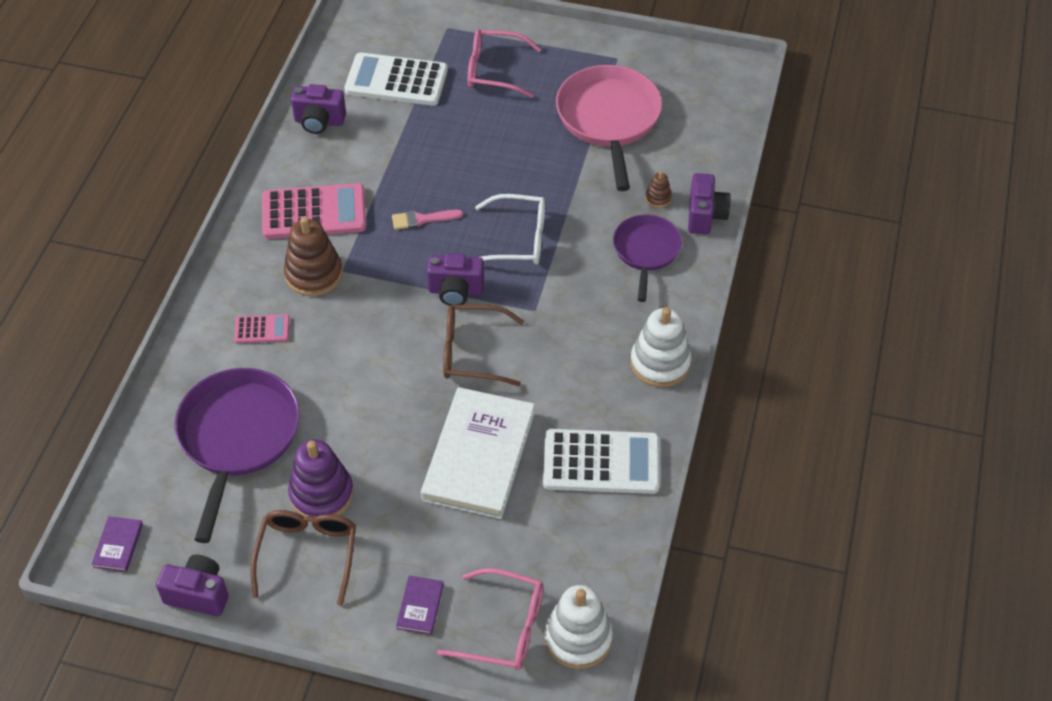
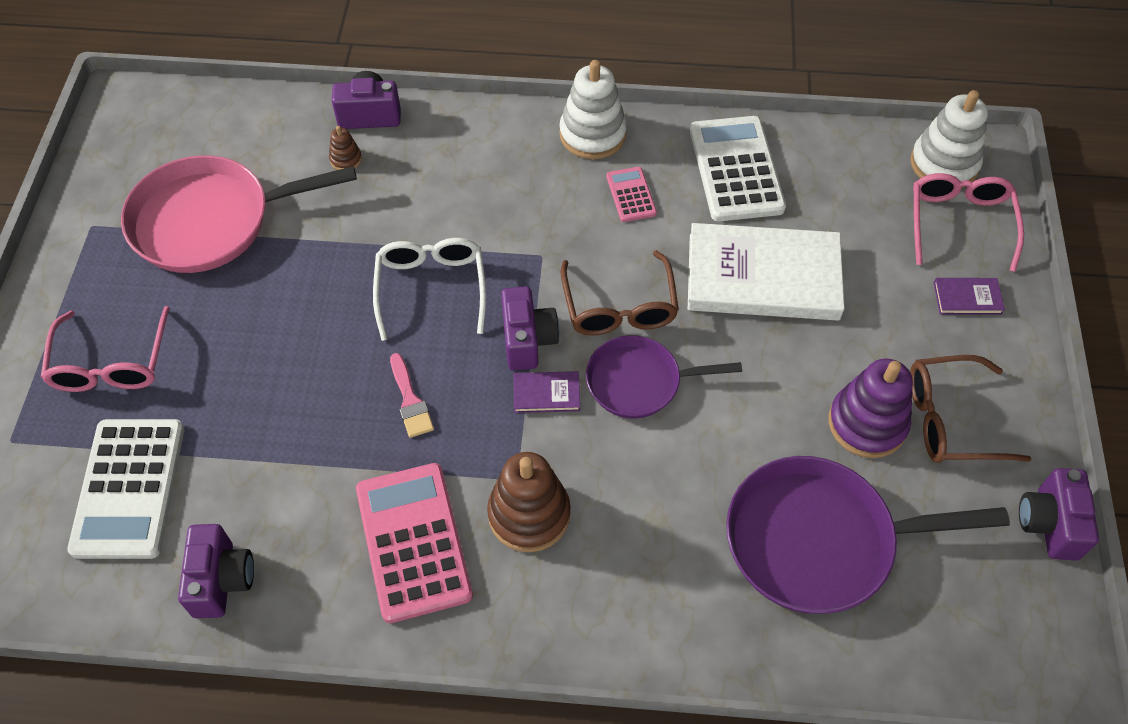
camera: 100 degrees left, 5 degrees up
(118, 545) = (1026, 642): purple book -> purple book (546, 394)
(262, 329) = (639, 557): pink calculator -> pink calculator (631, 195)
(646, 251) = (432, 162): purple pan -> purple pan (639, 382)

